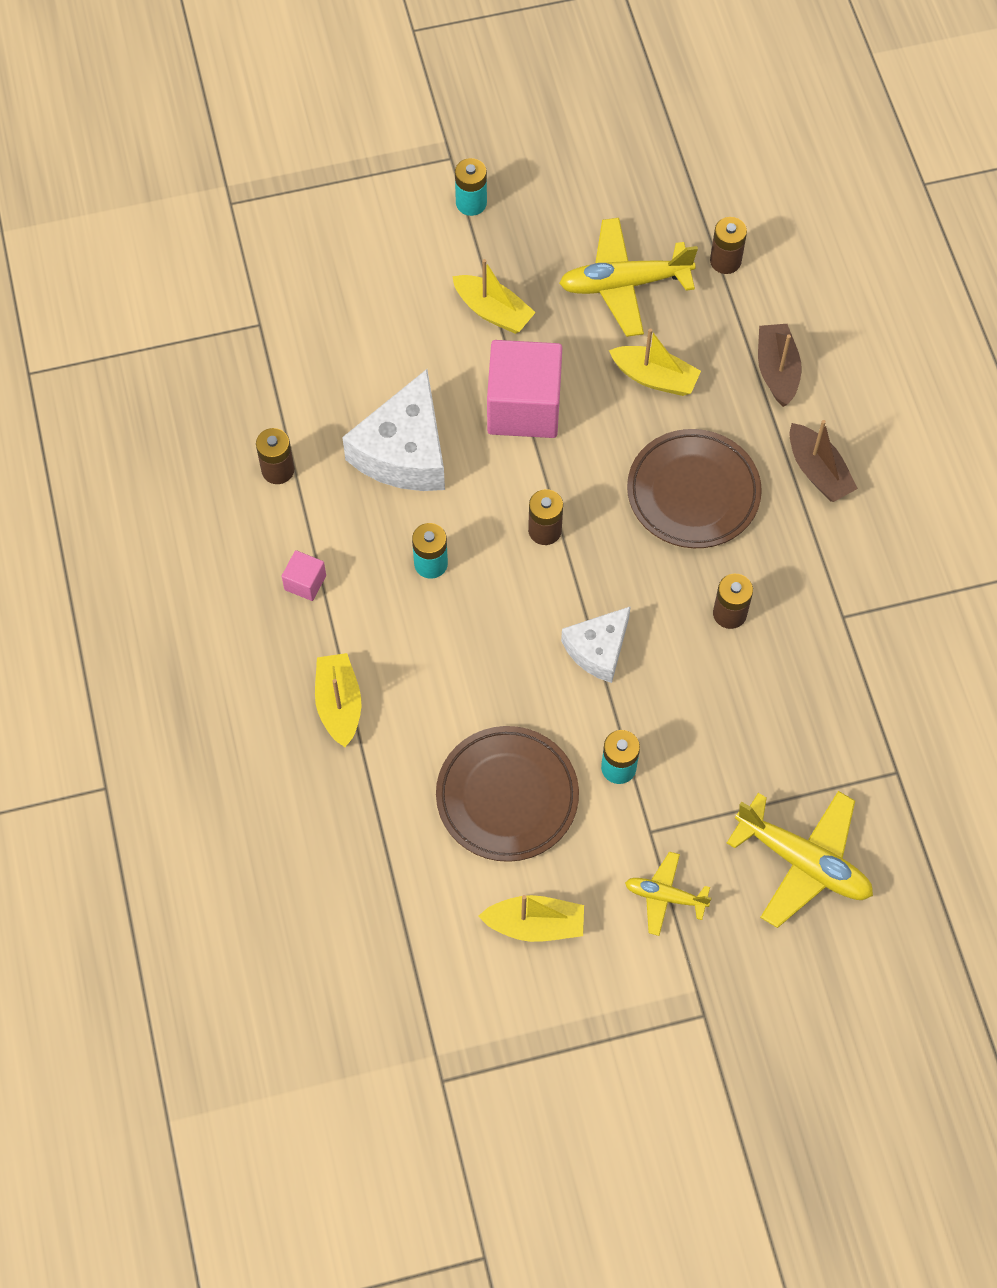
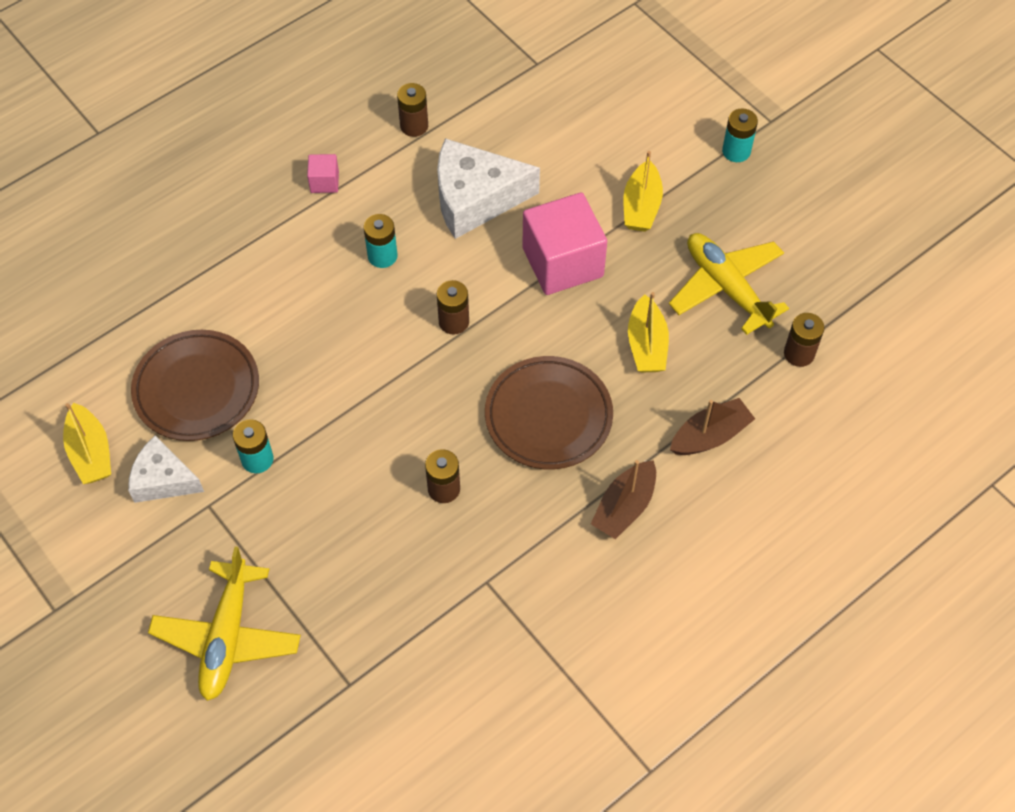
camera: 65 degrees right, 5 degrees down
(339, 704) = (229, 245): yellow boat -> none
(598, 649) = (361, 402): white cheese -> white cheese (163, 479)
(665, 896) = (152, 539): yellow plane -> none

